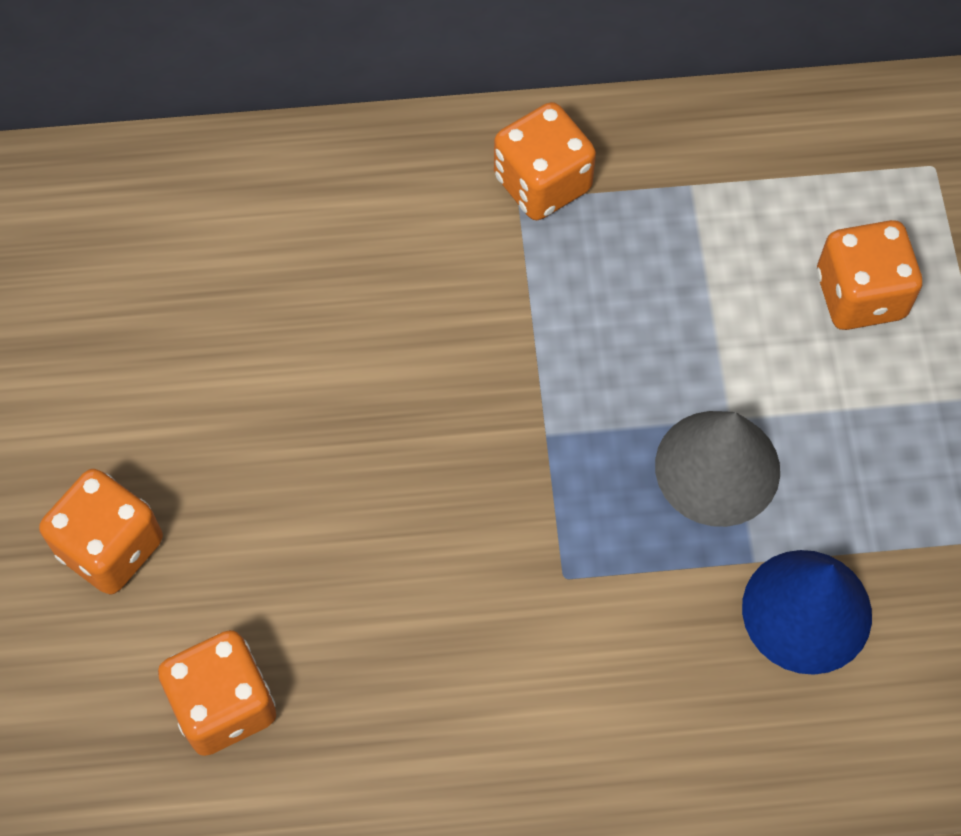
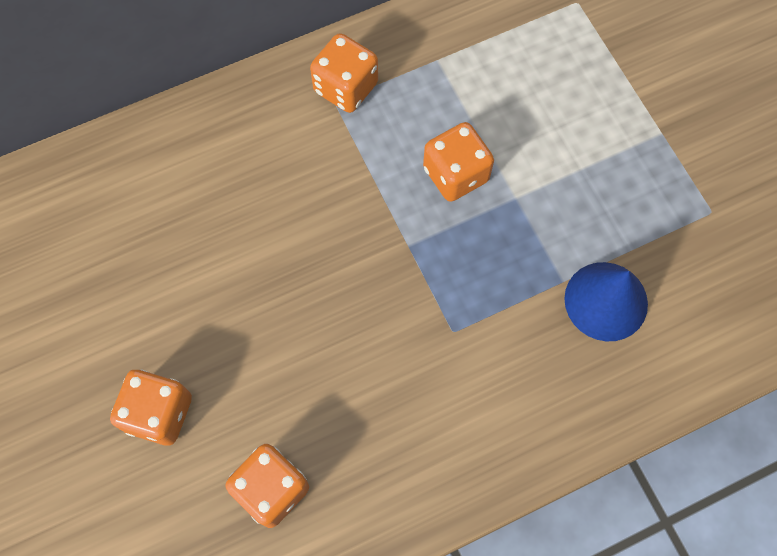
camera: 20 degrees left, 5 degrees up
(717, 468) = (519, 231): grey cone -> none
(860, 295) = (564, 96): orange dice -> orange dice (455, 174)

